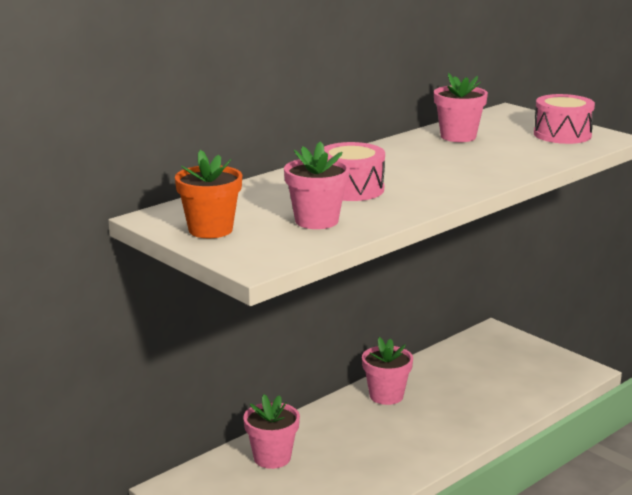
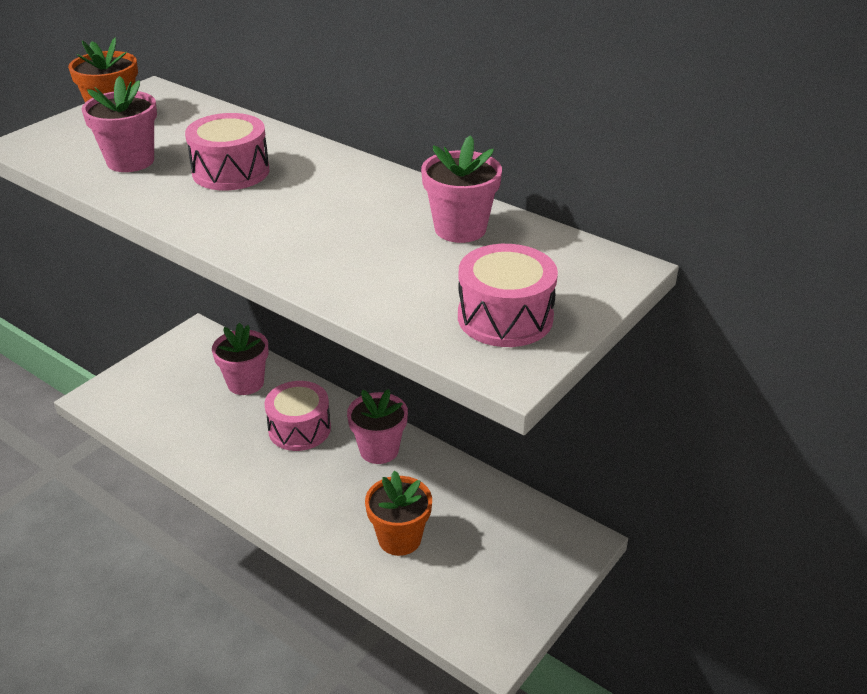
camera: 80 degrees right, 15 degrees up
(349, 431) = (299, 429): none -> pink drum
(487, 394) = (399, 538): none -> orange flower pot

